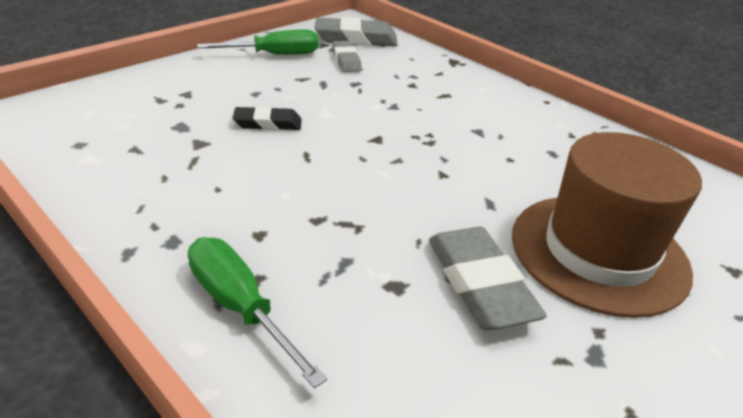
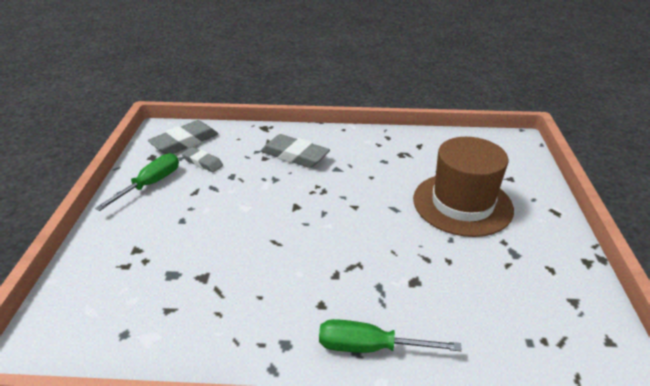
camera: 40 degrees left, 0 degrees up
(268, 123) = (223, 236): black eraser -> none
(480, 284) = (442, 254): grey eraser -> grey eraser (295, 155)

